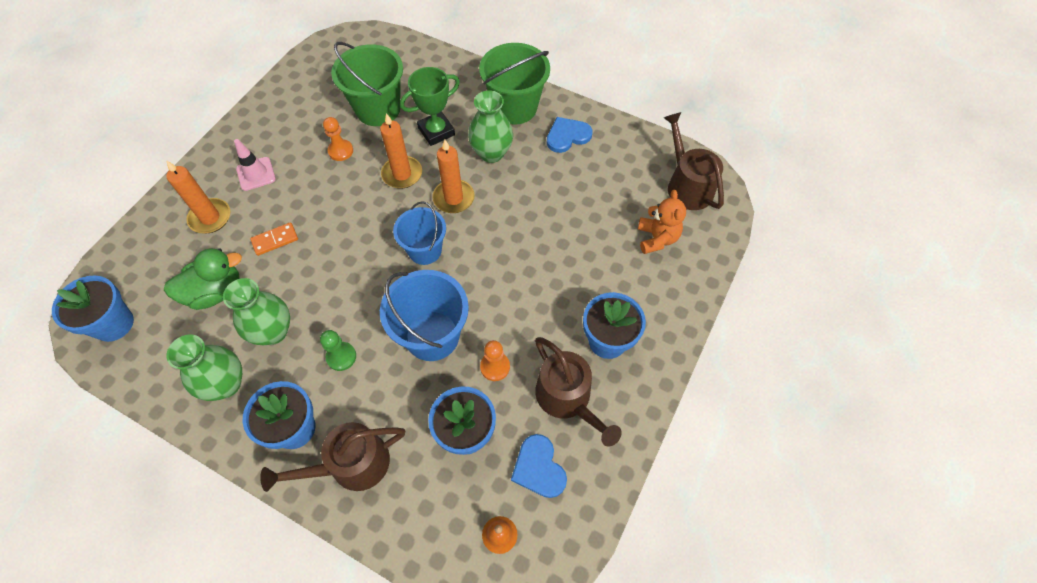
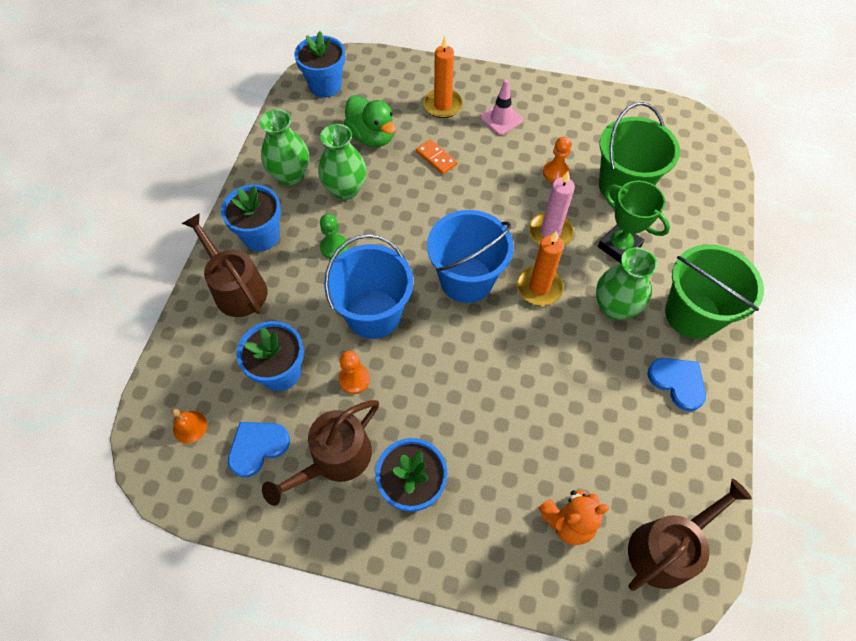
camera: 75 degrees right, 0 degrees up
(402, 174) = (550, 232): orange candle -> pink candle
(425, 250) = (466, 280): blue bucket -> blue bucket, size x1.51

